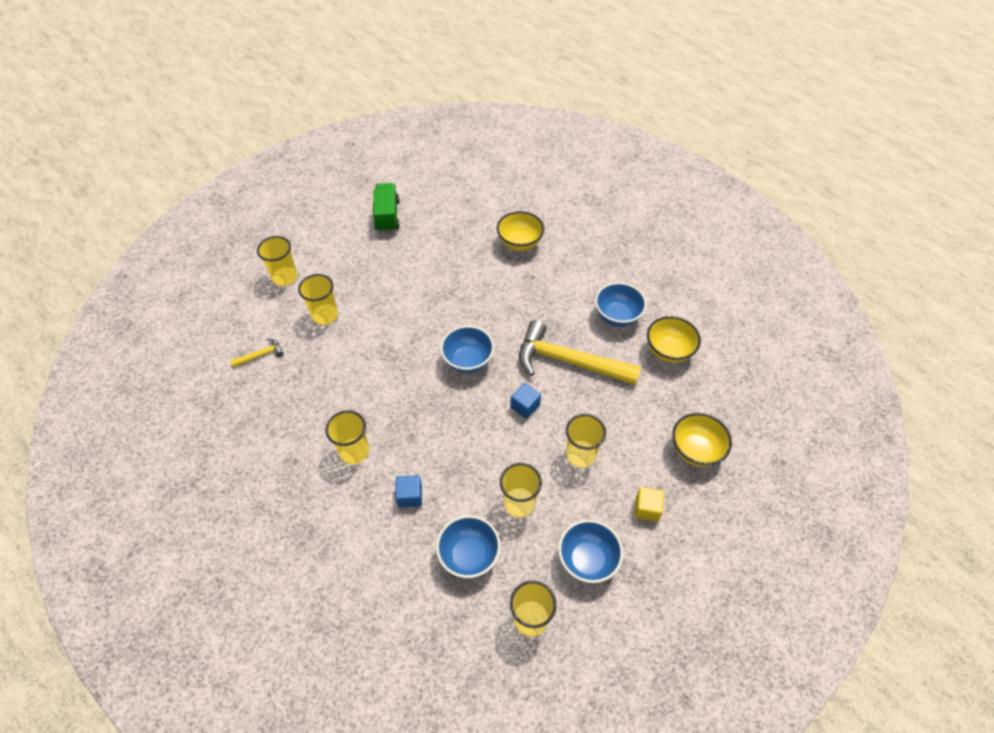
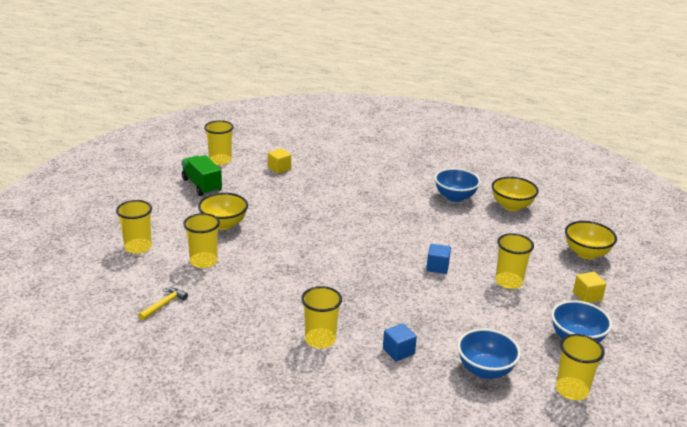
camera: 30 degrees left, 25 degrees down
(468, 361) = (363, 254): blue bowl -> none
(472, 215) = (279, 168): none -> yellow cube
(519, 243) = (336, 175): yellow bowl -> yellow bowl (224, 224)
(519, 503) = (492, 325): yellow cup -> yellow cup (220, 160)
(568, 361) = (444, 232): yellow hammer -> none

